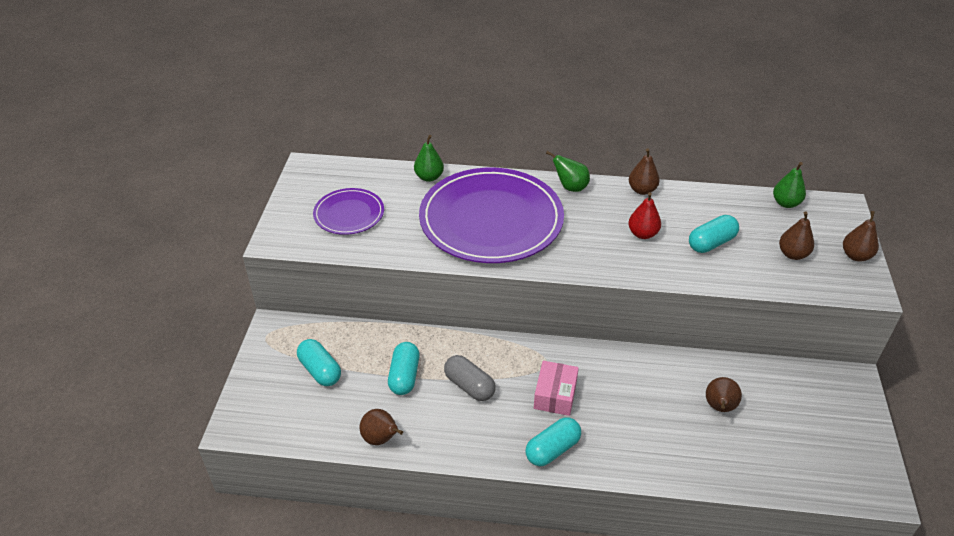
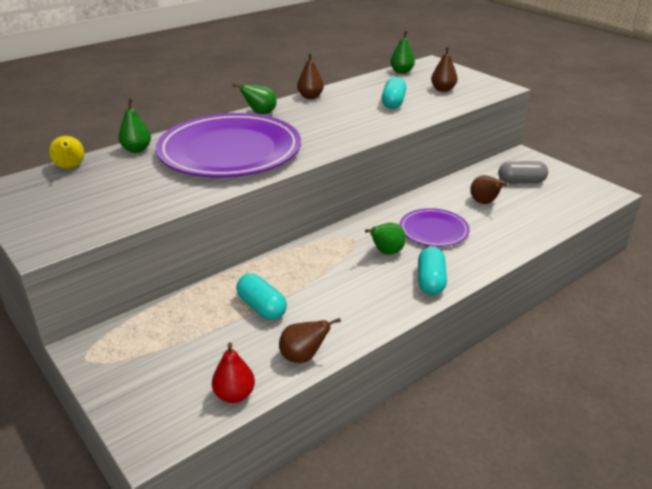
camera: 45 degrees left, 10 degrees down
(320, 370) = (180, 349): turquoise capsule -> none
(349, 214) = (96, 198): purple plate -> purple plate (433, 230)
(367, 170) = (70, 167): none -> yellow pear
(469, 386) = (321, 283): grey capsule -> grey capsule (521, 182)
(555, 395) = (386, 252): pink box -> green pear
(642, 234) = (347, 115): red pear -> red pear (234, 395)
(856, 256) = (472, 78): brown pear -> none

